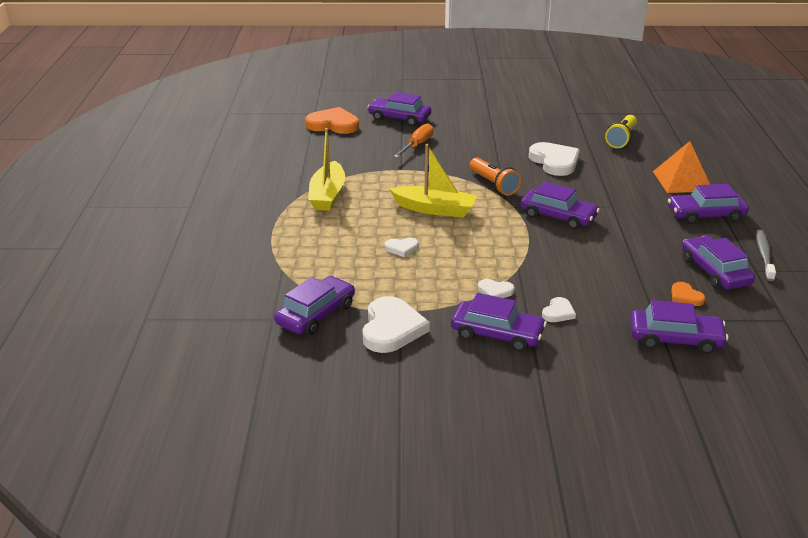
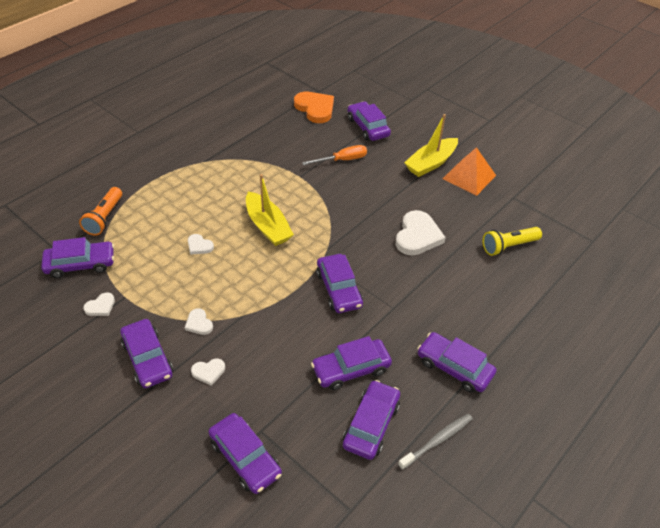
camera: 40 degrees right, 15 degrees up
(327, 195) = (222, 171): yellow boat -> yellow boat (430, 163)
(391, 328) = (100, 306): white heart -> white heart, size x0.50
(493, 185) = (339, 229): orange flashlight -> orange flashlight (104, 218)
(648, 252) = (351, 369): none -> purple car
(682, 181) = (491, 321): orange pyramid -> orange pyramid (469, 177)
(685, 296) = (312, 428): orange heart -> none

